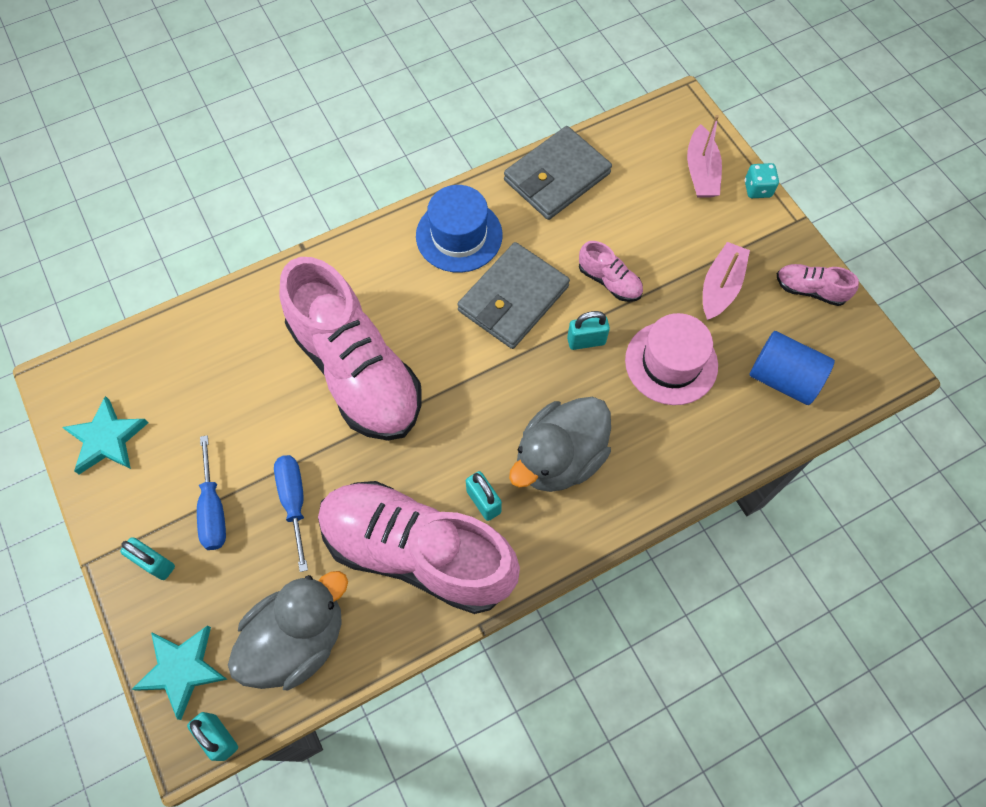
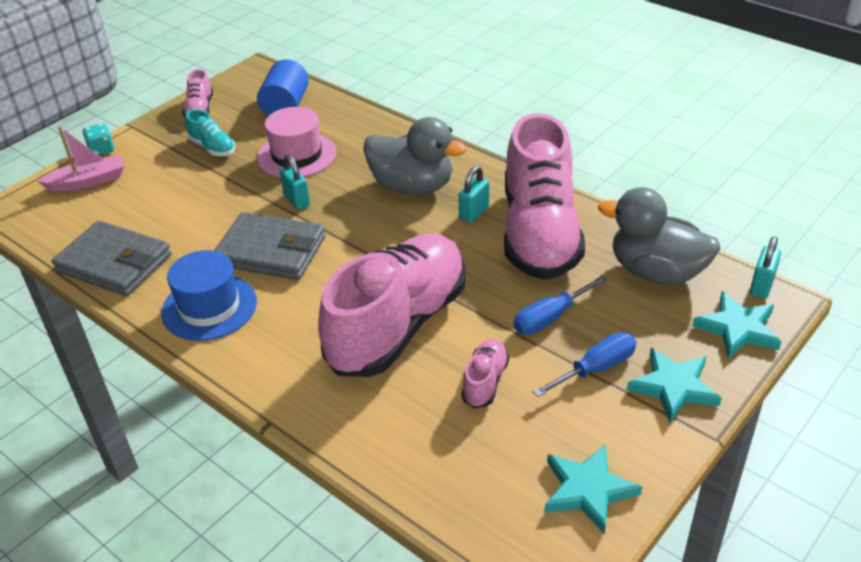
camera: 110 degrees left, 25 degrees down
(155, 563) = (673, 387): turquoise padlock -> turquoise star
(609, 281) = (229, 203): pink shoe -> pink shoe (485, 382)
(720, 287) = (212, 148): pink boat -> turquoise shoe

